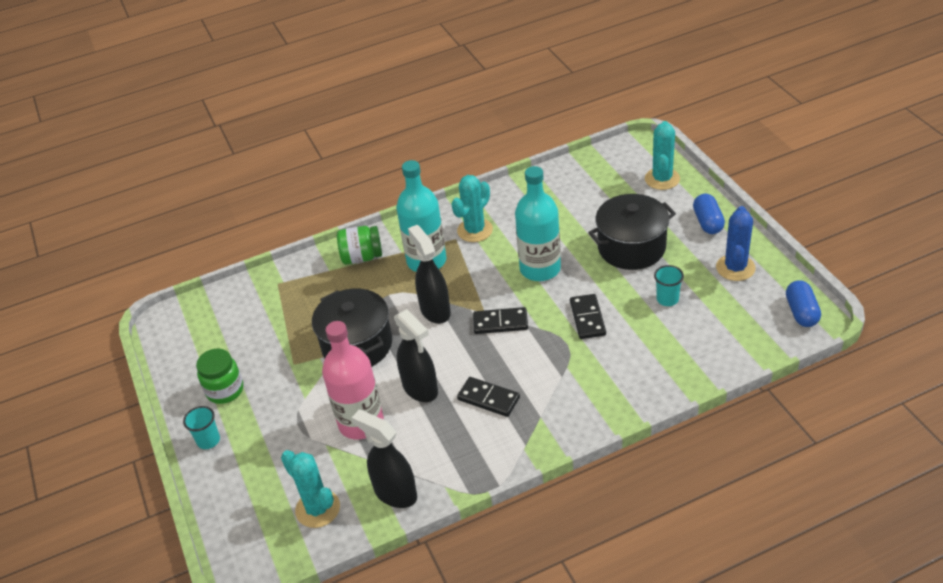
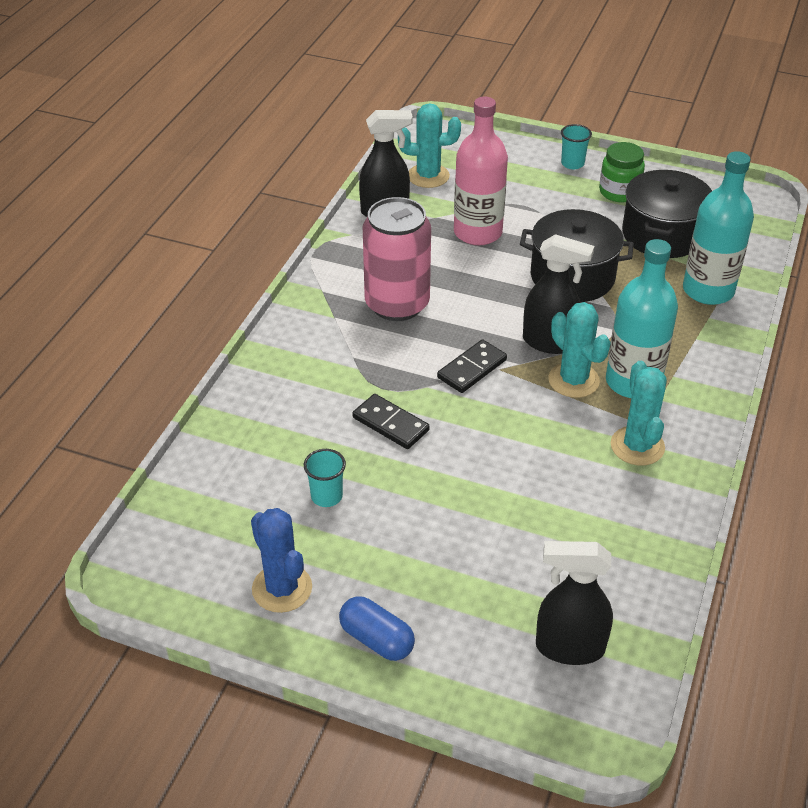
camera: 130 degrees right, 0 degrees up
(362, 257) = (701, 346): green jar -> none
(420, 389) = (466, 278): black spray bottle -> black spray bottle (569, 648)
(488, 399) = (397, 304): black domino -> pink can
(540, 269) = (505, 446): turquoise bottle -> turquoise bottle (708, 290)
(631, 247) = (435, 538): black pot -> black pot (662, 234)
(662, 179) = (510, 678): turquoise cactus -> turquoise cactus (573, 380)
(801, 312) = (155, 574): blue capsule -> none

